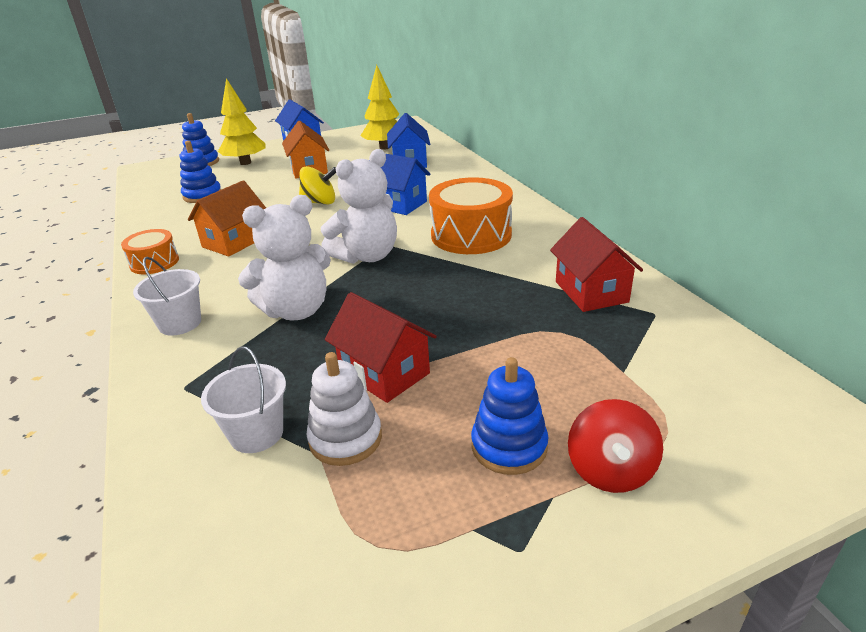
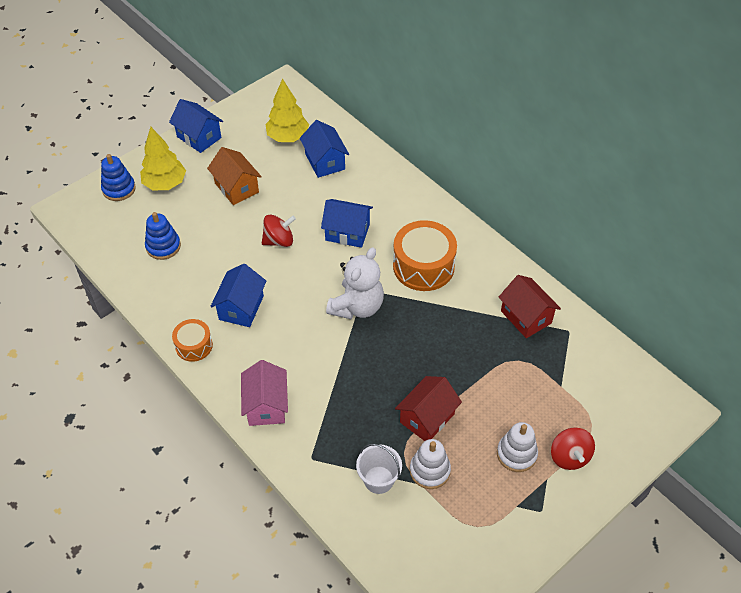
camera: 20 degrees left, 20 degrees up
(180, 323) = (266, 405): white bucket -> pink house
(234, 242) = (241, 308): orange house -> blue house
(296, 310) = (340, 376): white teddy bear -> none
(320, 202) = (279, 240): yellow spinning top -> red spinning top
(384, 372) = (427, 418): red house -> red house turned 75 degrees counterclockwise
(509, 446) = (516, 454): blue stacking toy -> white stacking toy

